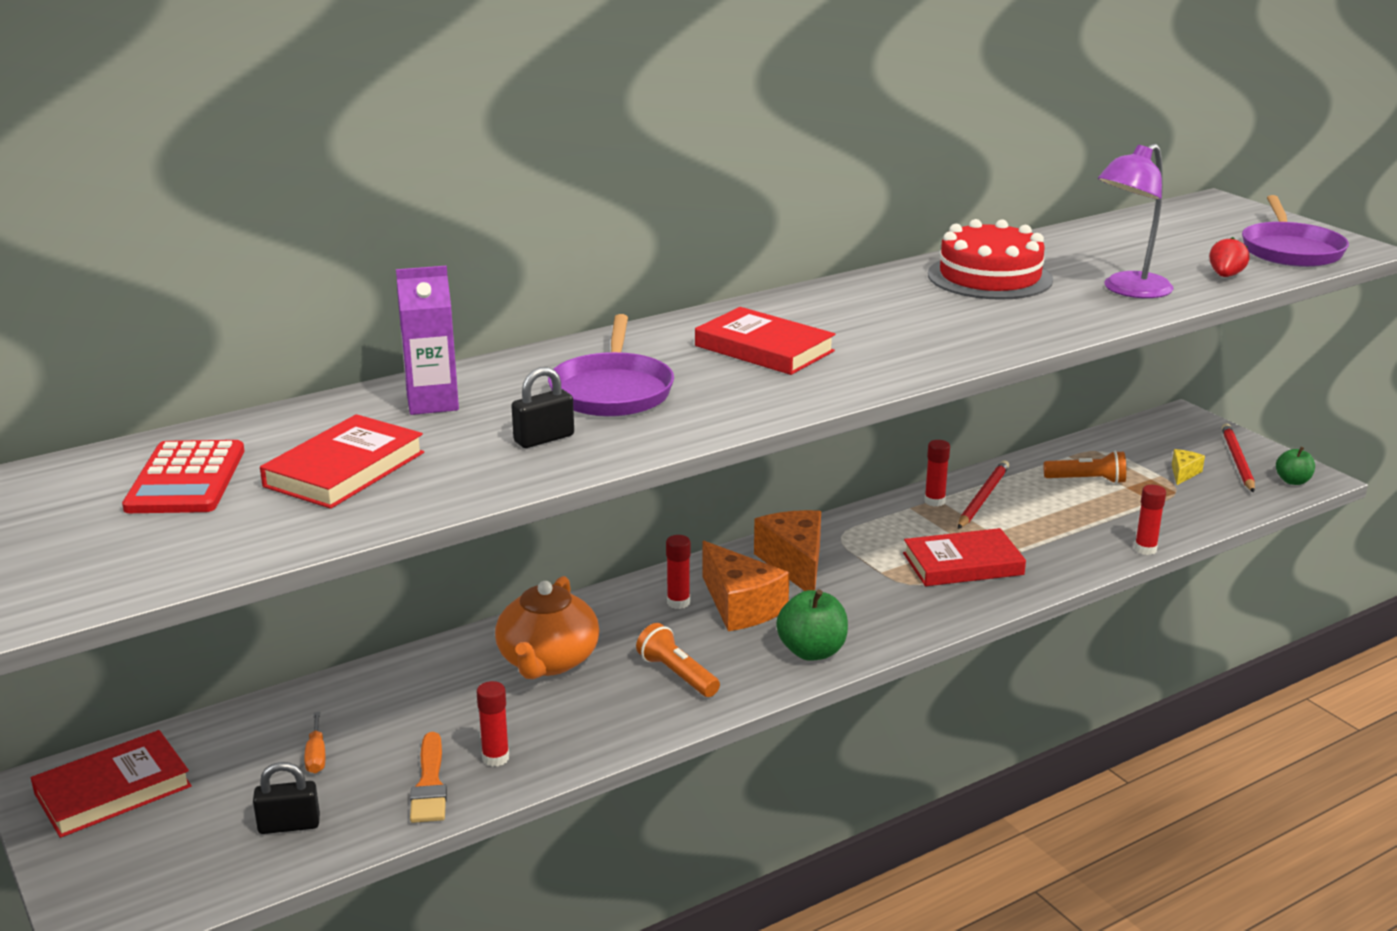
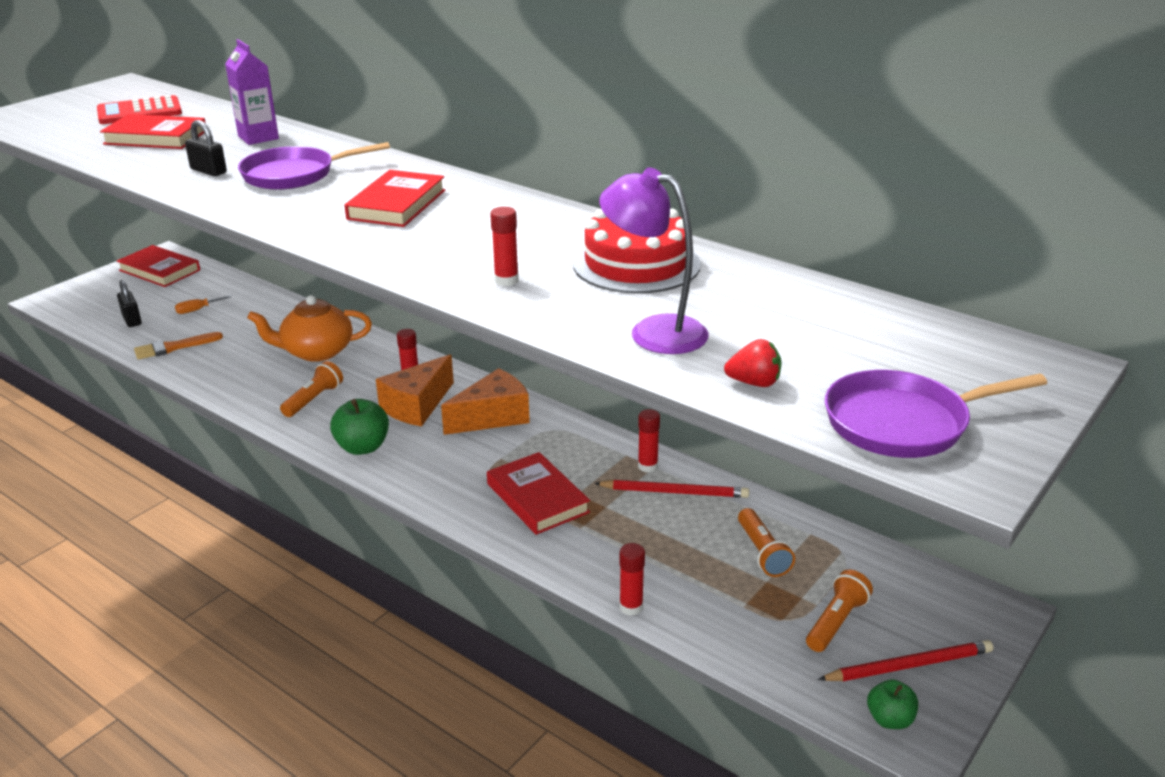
camera: 70 degrees right, 5 degrees up
(495, 758) = (203, 360): red glue stick -> red glue stick (506, 280)
(1183, 473) = (836, 622): yellow cheese -> orange flashlight

